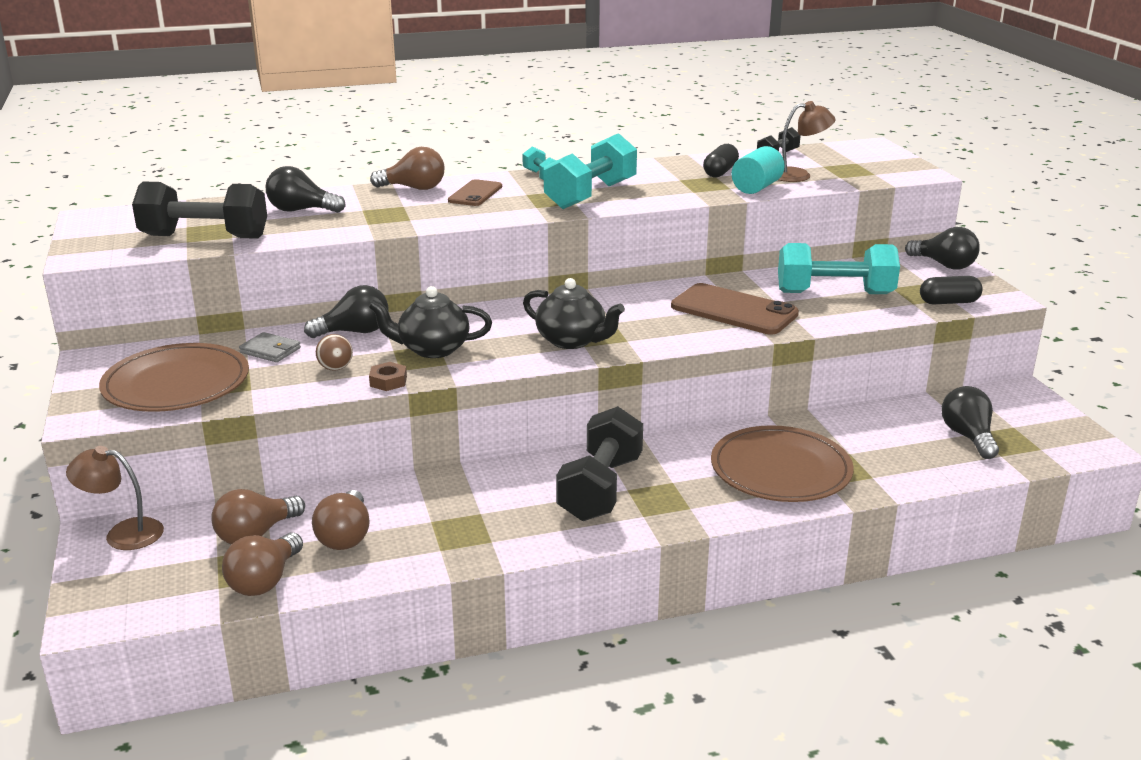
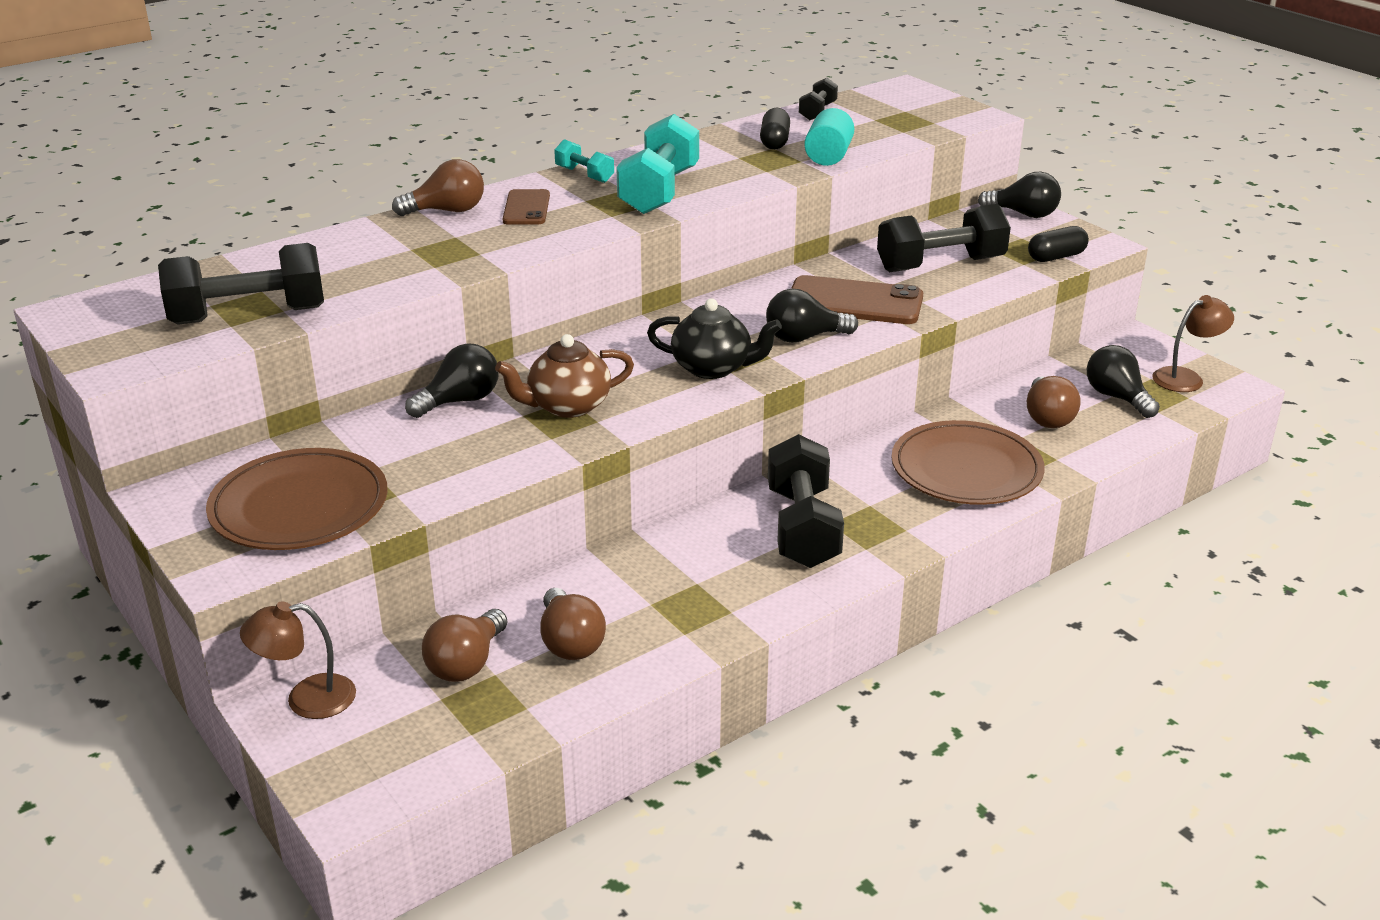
camera: 20 degrees left, 5 degrees up
(265, 581) = (518, 714): brown light bulb -> brown light bulb (1047, 417)
(270, 350) = (378, 442): grey wallet -> none
(301, 210) = (336, 261): black light bulb -> black light bulb (804, 338)
(335, 368) = (475, 450): brown ball -> none
(388, 381) = (549, 454): brown nut -> none
(432, 349) = (567, 406): black teapot -> brown teapot
(798, 175) = (859, 135): brown lamp -> brown lamp (1186, 378)
(834, 293) = (940, 265): turquoise dumbbell -> black dumbbell

